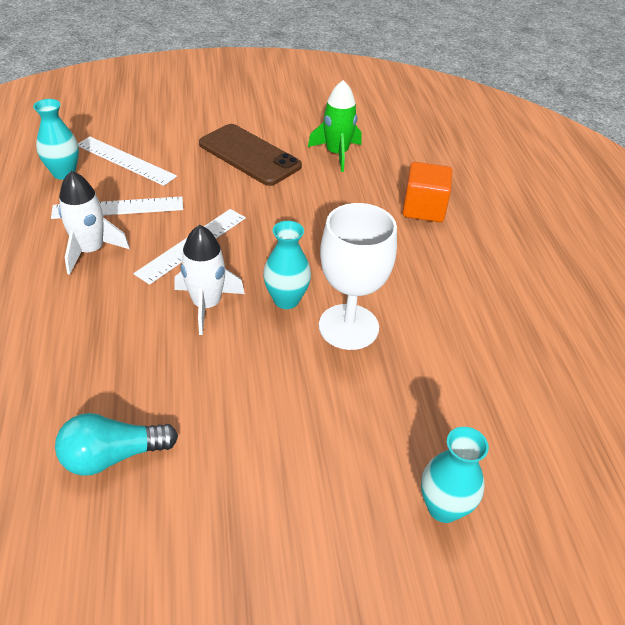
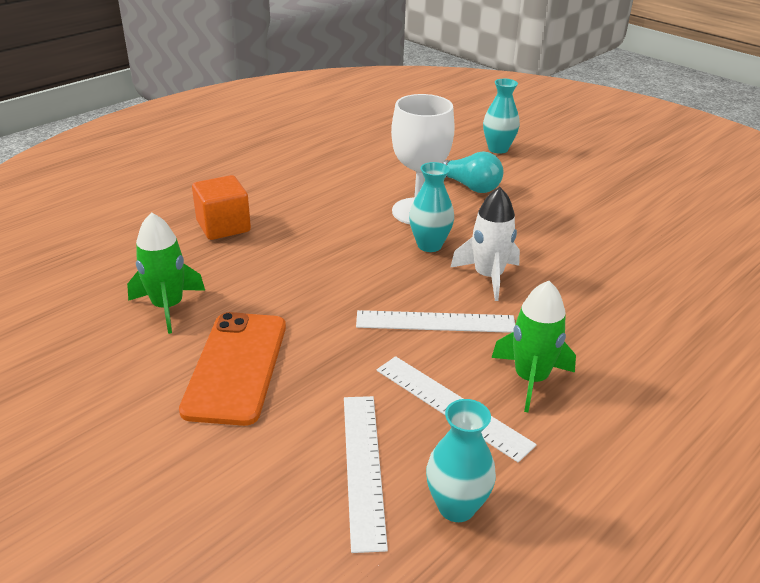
camera: 125 degrees left, 10 degrees down
(90, 251) = (530, 379): white rocket -> green rocket
(112, 456) = (646, 248): turquoise light bulb -> turquoise light bulb (469, 186)
(249, 155) = (236, 367): brown phone -> orange phone

